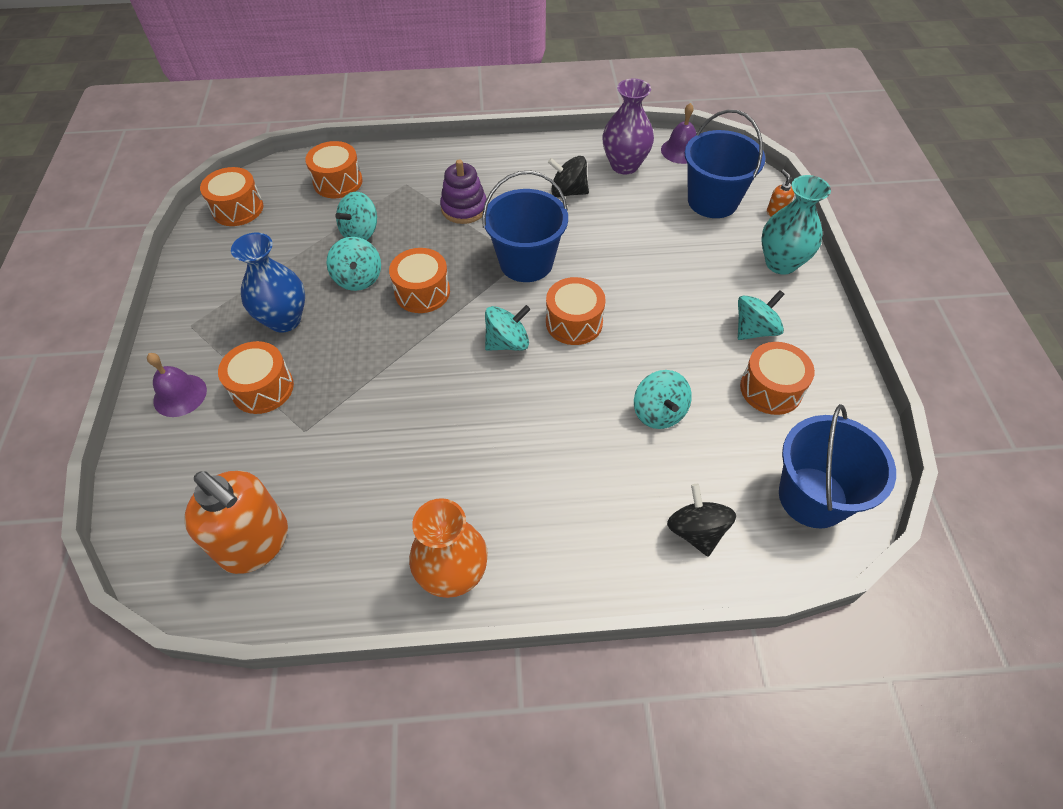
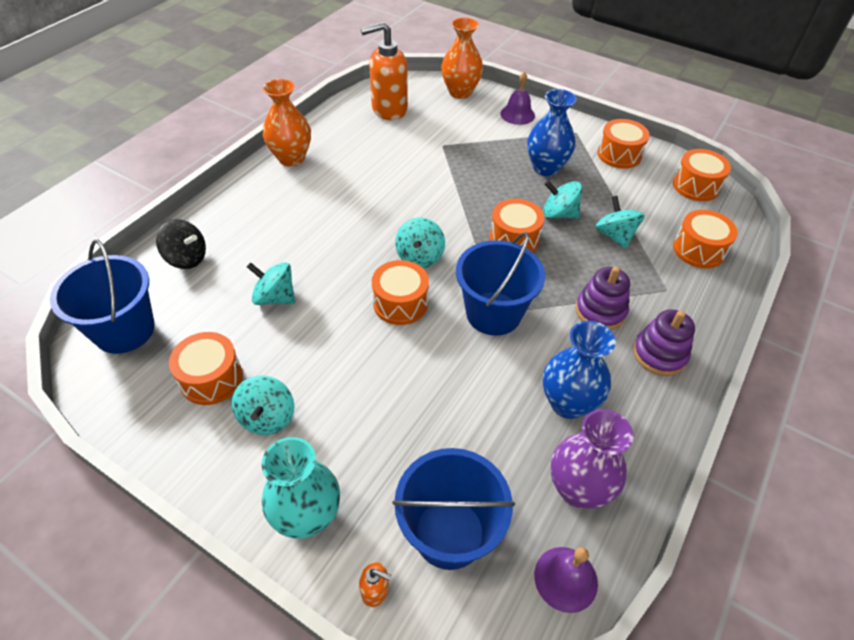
camera: 125 degrees right, 5 degrees down
(154, 486) = (460, 92): none -> orange vase
(262, 388) = (492, 142): orange drum -> orange drum (619, 155)
(479, 167) = (659, 354): none -> purple stacking toy
(568, 192) = (568, 403): black spinning top -> blue vase

